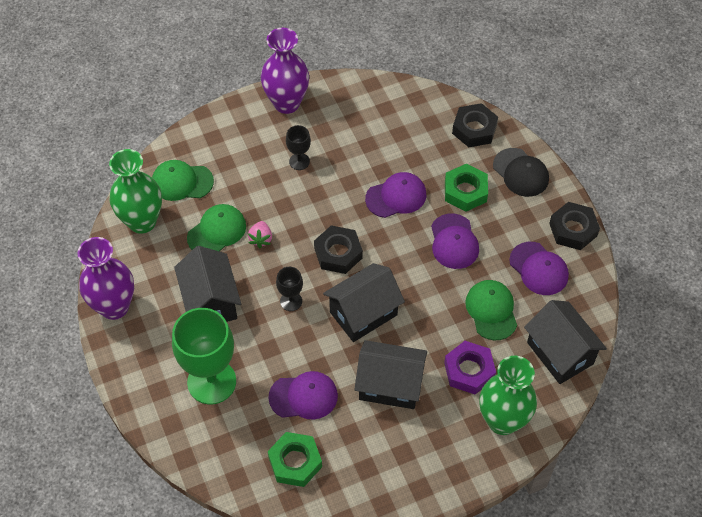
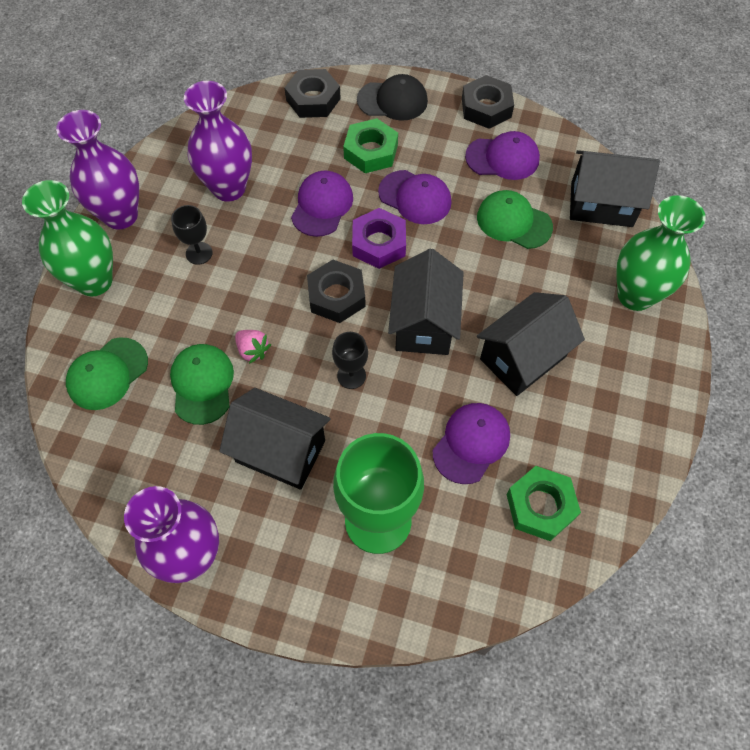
camera: 50 degrees left, 5 degrees up
(142, 221) = (114, 448): green vase -> green vase (94, 281)
(359, 139) = (229, 188): none -> purple vase
(469, 371) = (561, 283): purple nut -> purple nut (379, 243)

